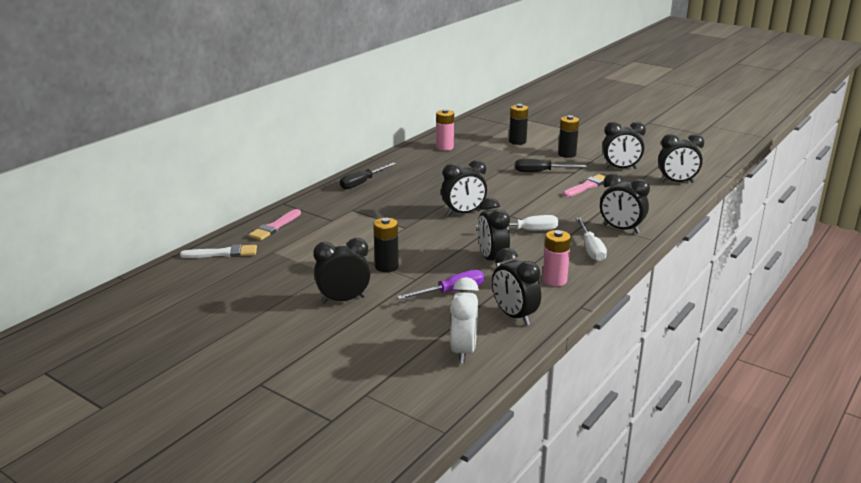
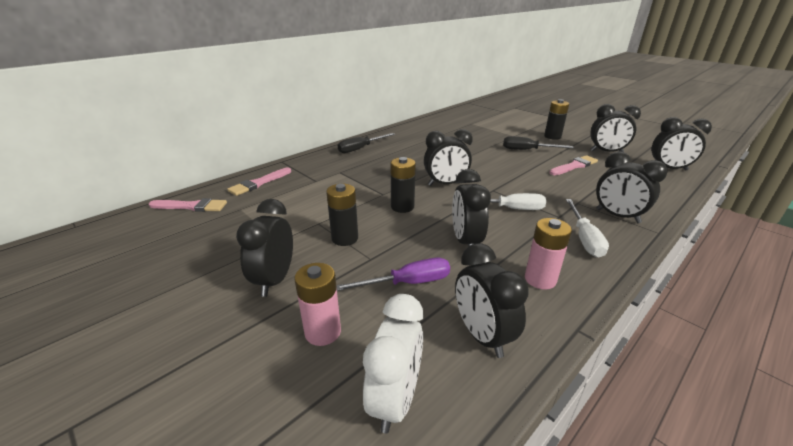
camera: 10 degrees right, 5 degrees up
(223, 253) = (191, 206): white brush -> pink brush
(343, 300) = (275, 280): black clock -> black clock turned 75 degrees counterclockwise
(444, 147) = (443, 125): pink battery -> pink battery (323, 332)
(517, 142) = (507, 124): black battery -> black battery (402, 207)

